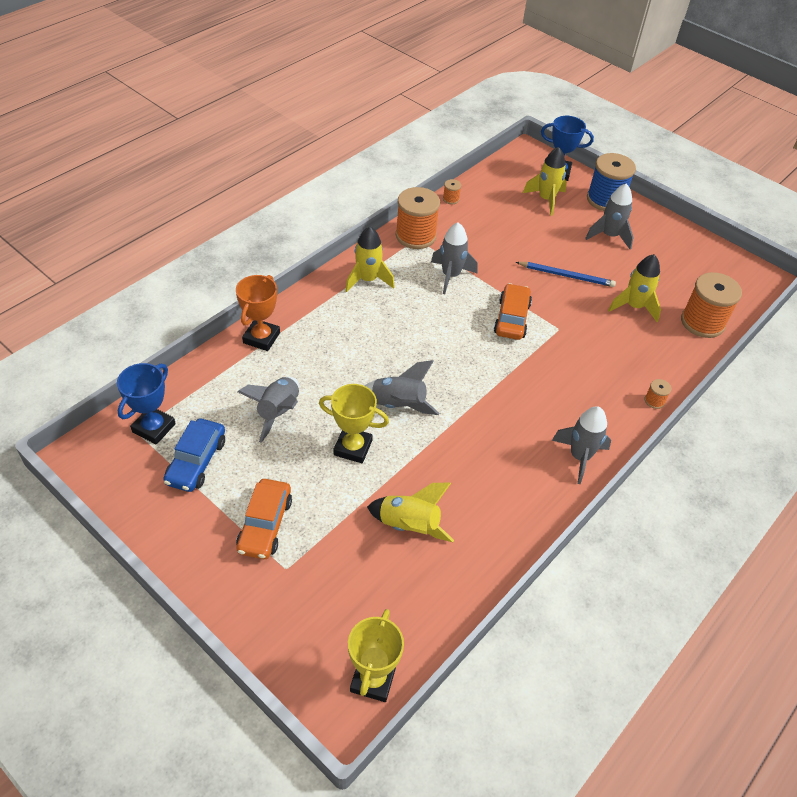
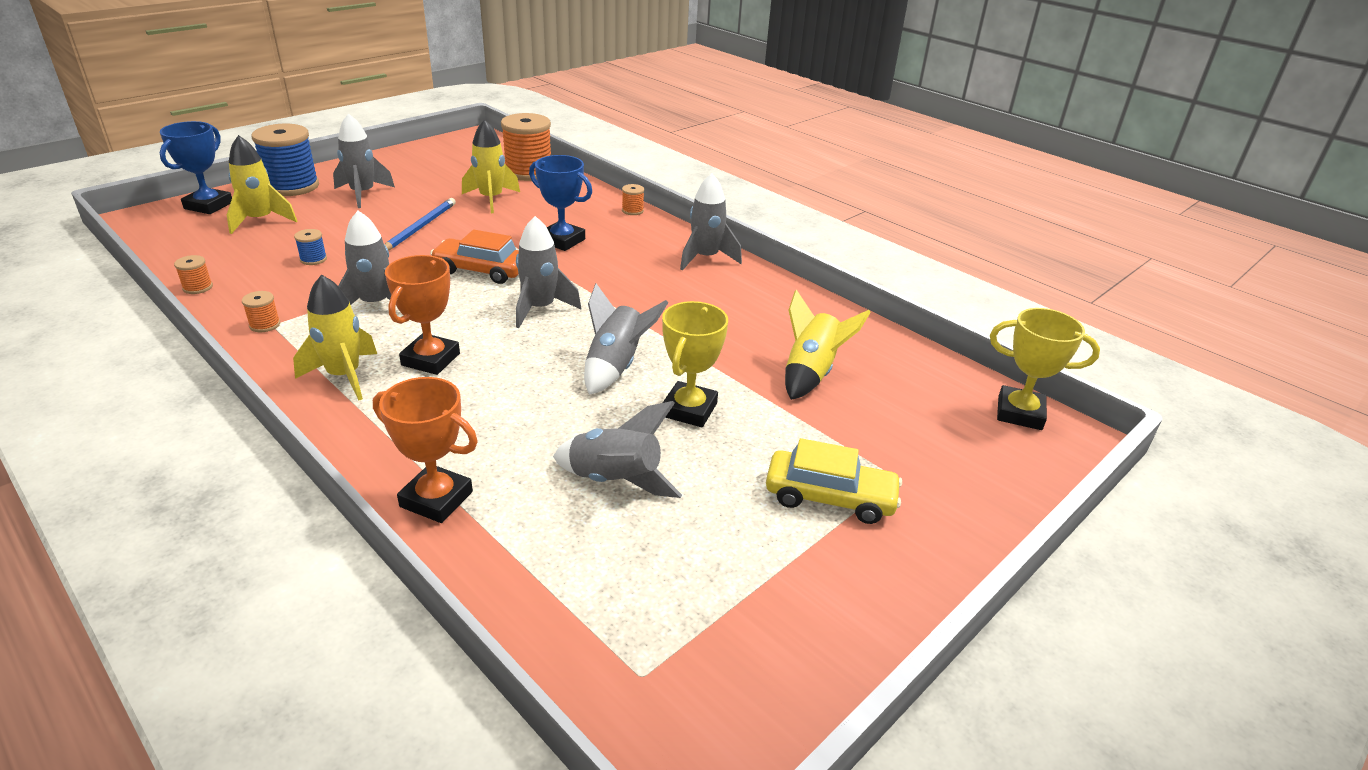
camera: 85 degrees left, 15 degrees down
(154, 428) = (634, 647): blue trophy -> blue trophy (562, 240)
(196, 461) = (715, 580): blue car -> none
(265, 525) = (830, 497): orange car -> yellow car
(391, 313) = (430, 359): none -> orange trophy
(415, 236) = (265, 325): orange spool -> orange spool, size x0.43
(465, 357) = (540, 309): none -> grey rocket
(500, 236) = (313, 259): none -> blue spool

